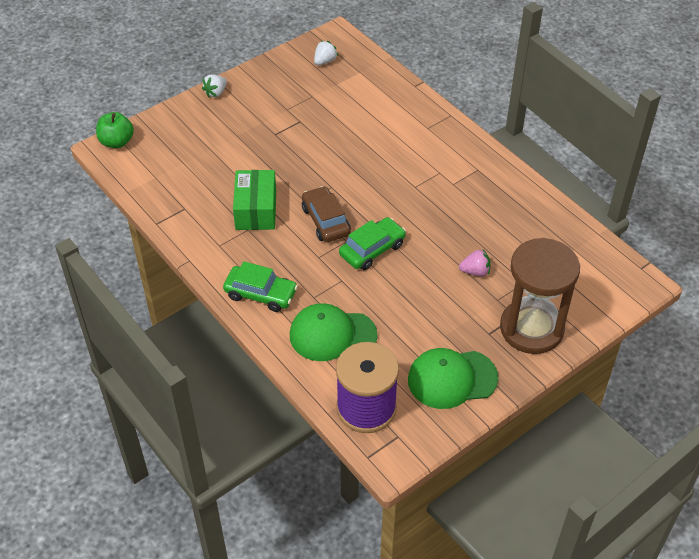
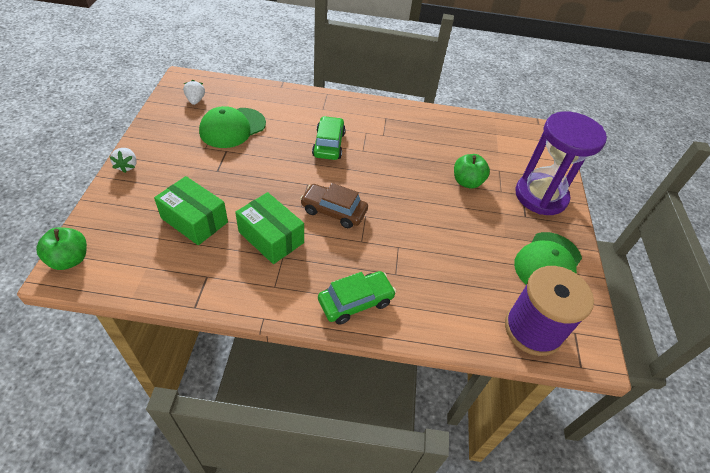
camera: 50 degrees left, 0 degrees up
(218, 163) = (194, 220): none -> green box
(332, 335) = (443, 293): green cap -> green cap (232, 128)
(372, 250) = (390, 210): green car -> green car (328, 144)
(475, 271) = (467, 182): pink strawberry -> green apple
(531, 329) = (540, 196): brown hourglass -> purple hourglass

